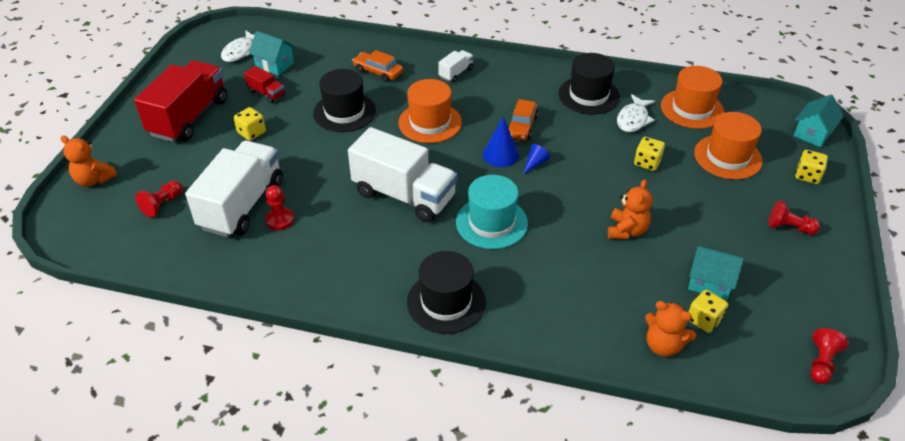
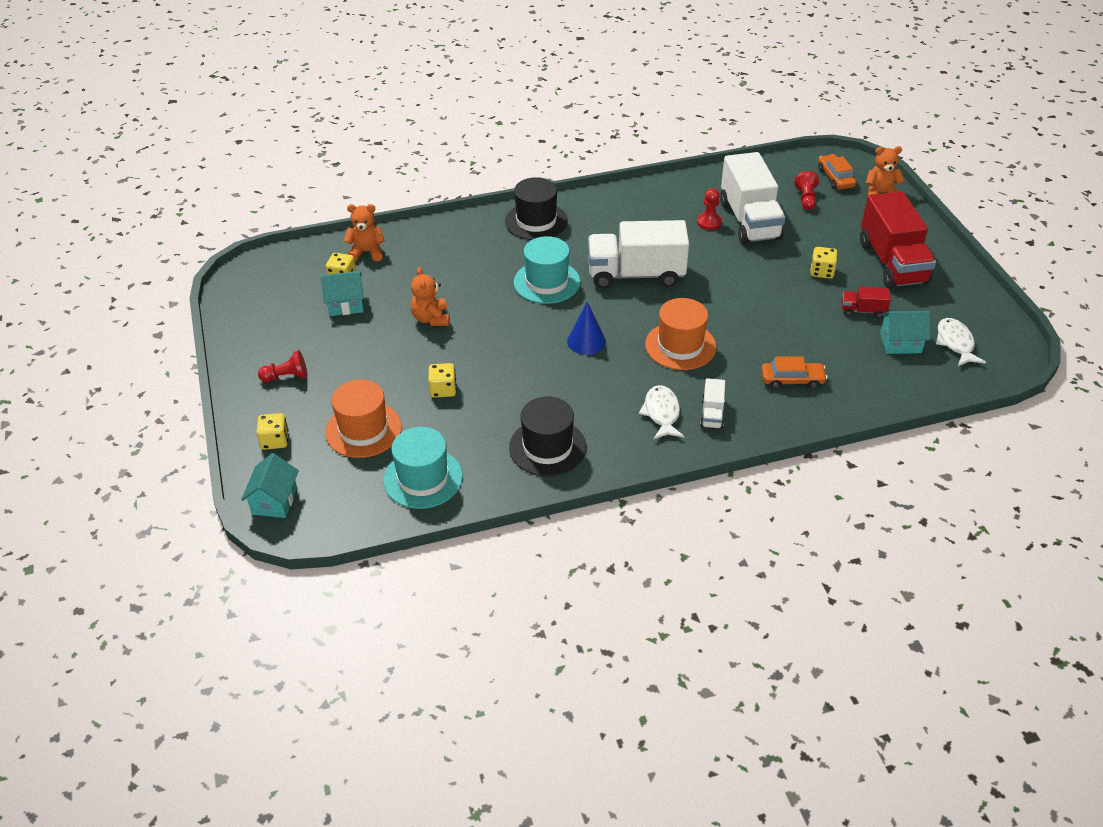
camera: 150 degrees right, 0 degrees up
(344, 112) = (769, 323): black hat -> none
(522, 126) = (590, 379): orange car -> orange car (835, 178)
(535, 163) = (548, 346): blue cone -> none
(633, 119) = (482, 436): white fish -> white fish (662, 413)
(692, 109) = (423, 478): orange hat -> turquoise hat
(821, 363) = (248, 282): red pawn -> none

